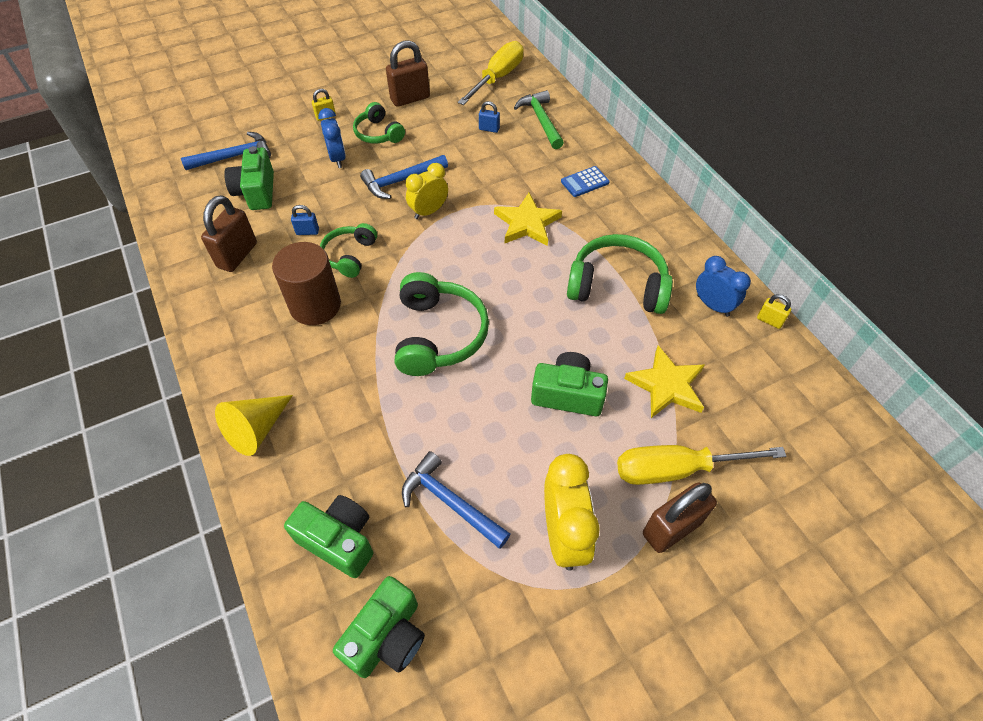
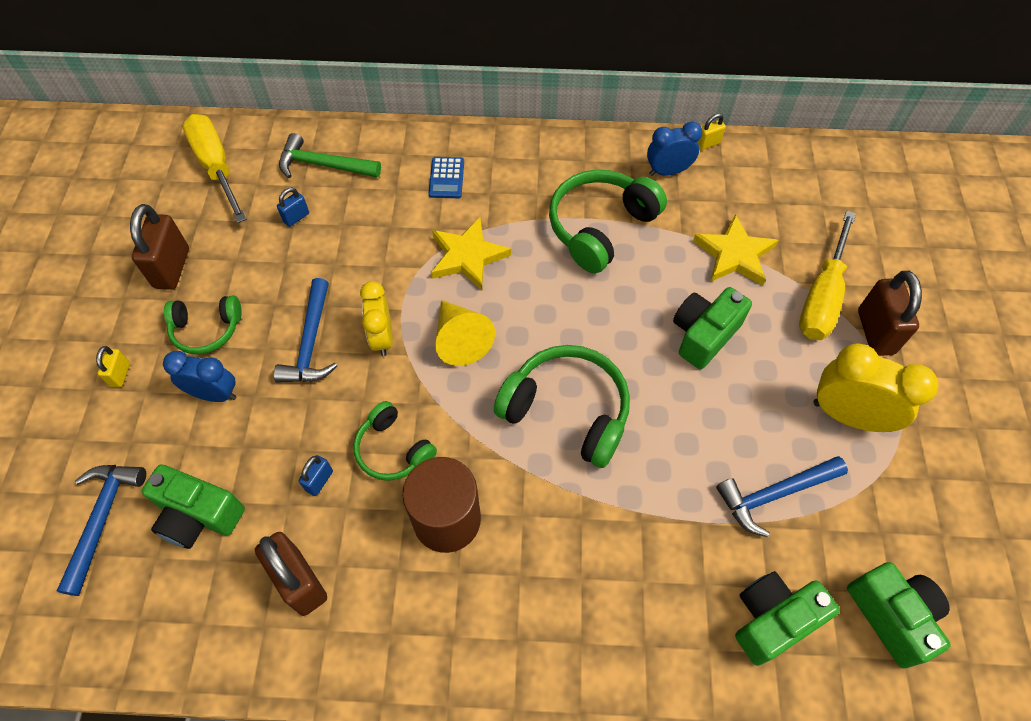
camera: 60 degrees left, 5 degrees up
(257, 429) = (592, 655): yellow cone -> yellow cone (460, 339)

